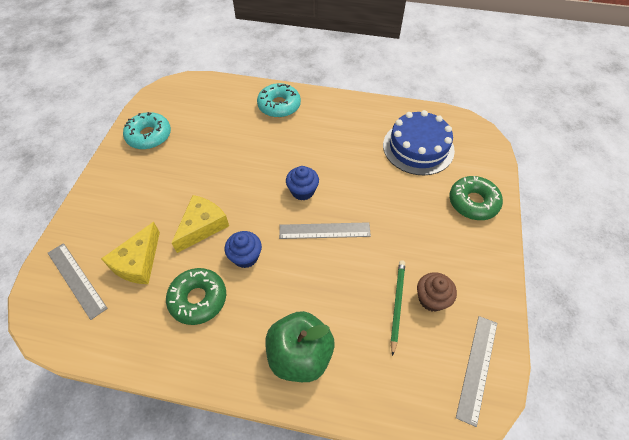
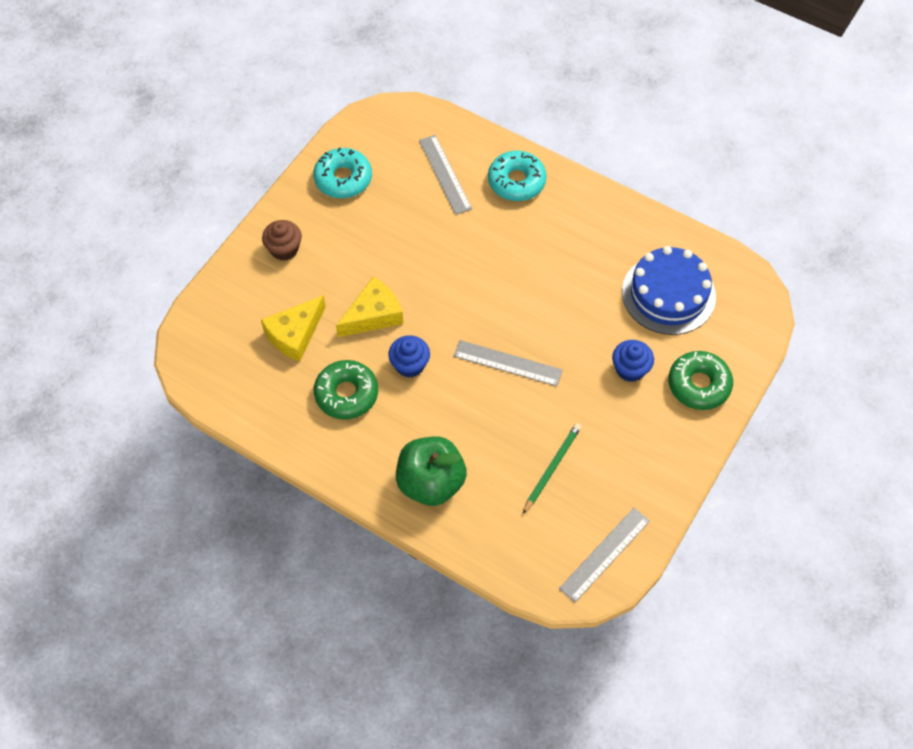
camera: 20 degrees right, 5 degrees up
(76, 280) = (228, 333): grey ruler -> grey ruler (445, 174)
(302, 191) = (501, 307): blue cupcake -> blue cupcake (630, 369)
(431, 299) = (592, 474): brown cupcake -> brown cupcake (284, 249)

